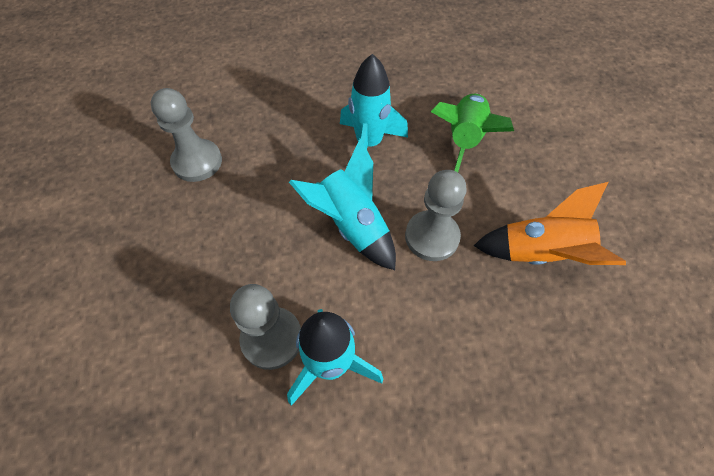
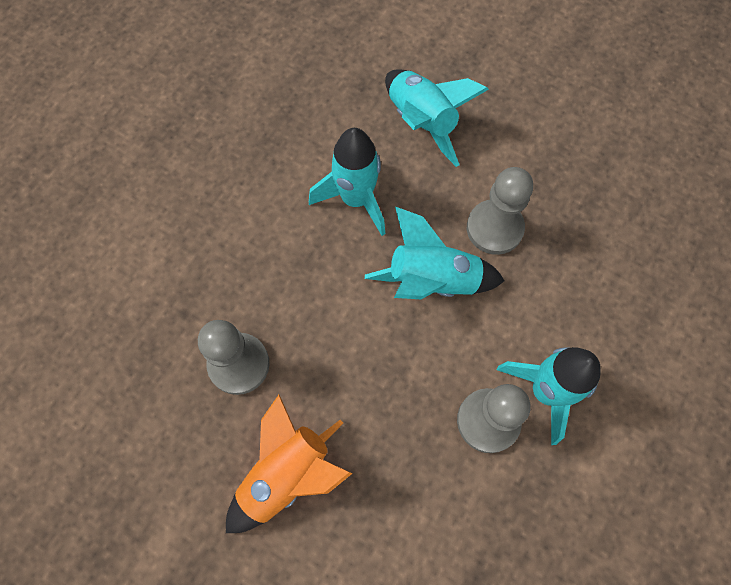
camera: 50 degrees left, 10 degrees up
(464, 140) = (421, 122): green rocket -> turquoise rocket
(540, 254) = (573, 166): orange rocket -> orange rocket (287, 474)

